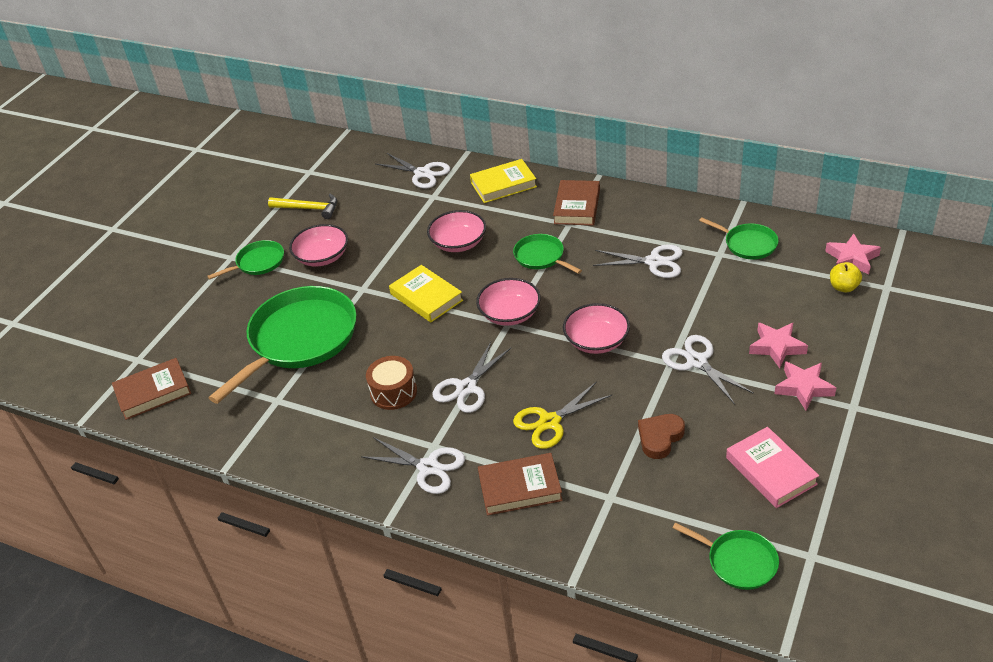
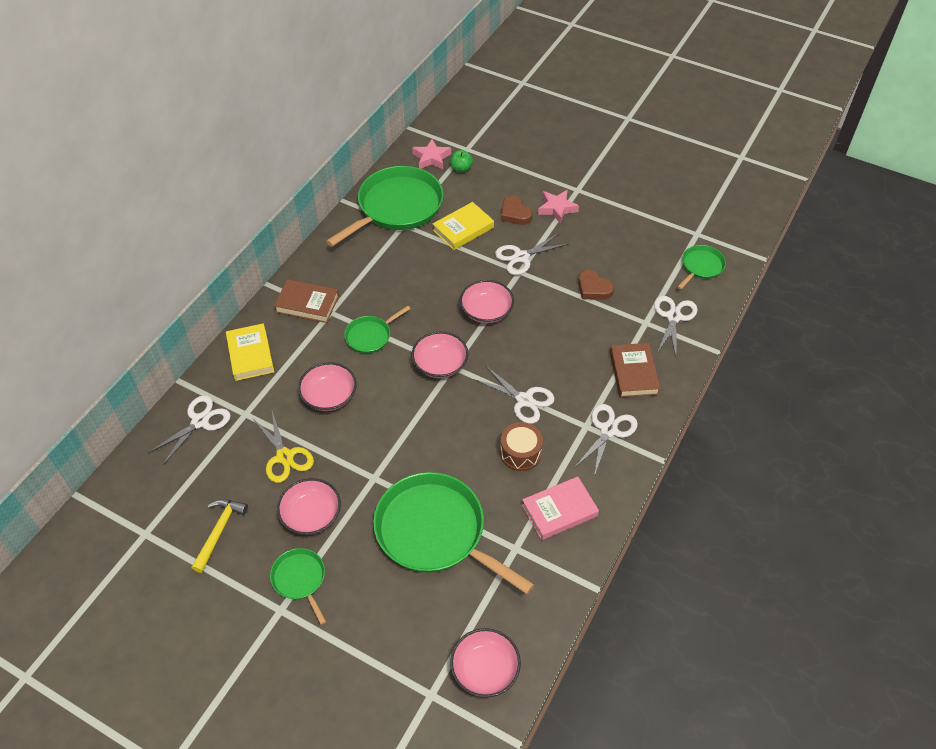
camera: 90 degrees left, 10 degrees up
(153, 392) = (485, 669): brown book -> pink bowl
(426, 297) = (401, 424): yellow book -> yellow book (463, 229)
(549, 422) = (570, 349): yellow scissors -> yellow scissors (284, 457)
(654, 262) = (401, 264): white scissors -> white scissors (673, 317)
(748, 244) = (397, 207): green pan -> green pan, size x2.07
(770, 471) = (628, 238): pink book -> pink book (559, 510)
(776, 347) = (515, 213): pink star -> brown heart
(843, 287) = (461, 169): yellow apple -> green apple

